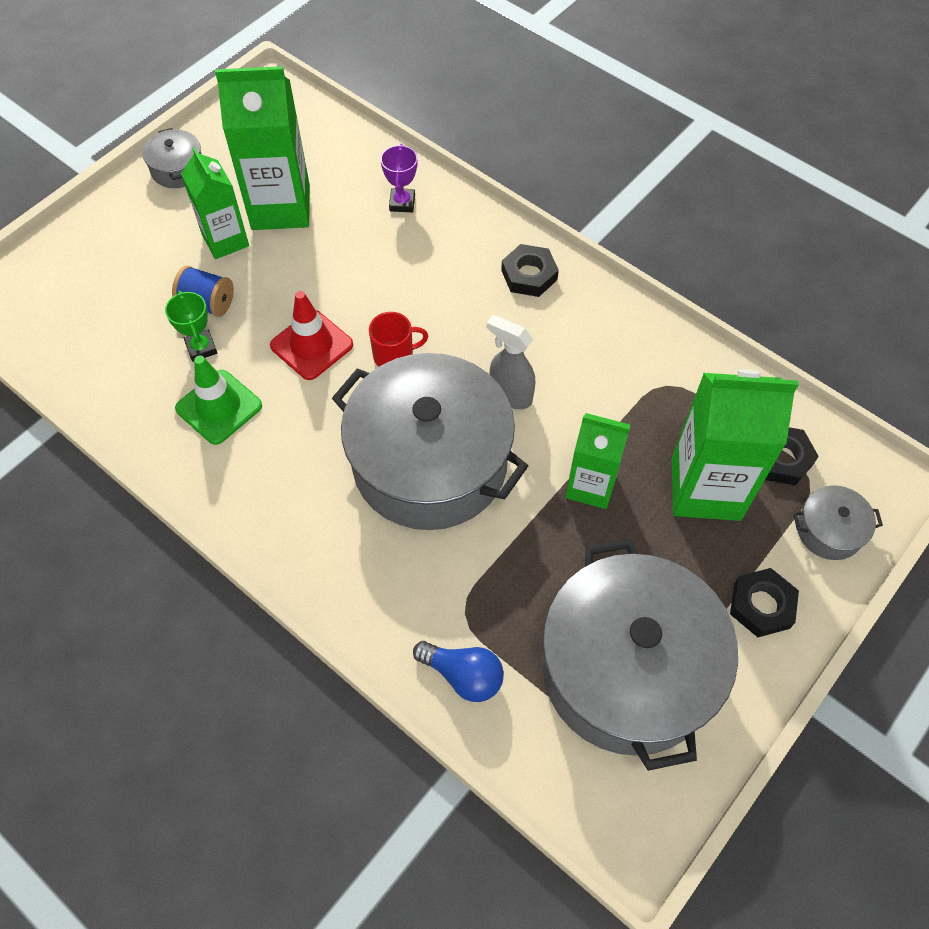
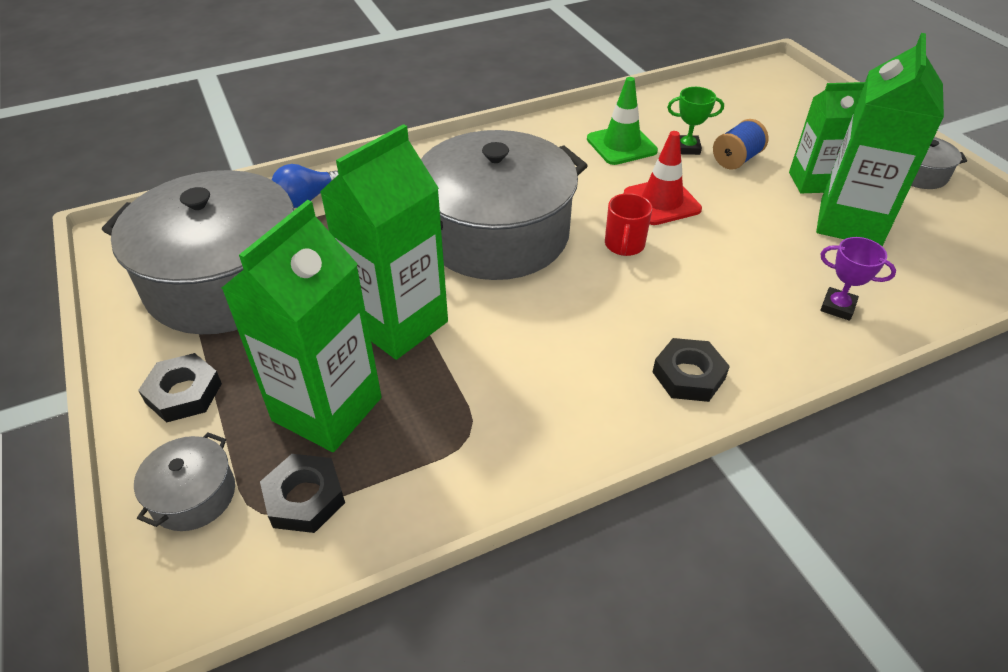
camera: 115 degrees right, 15 degrees down
(510, 395) = (535, 304): grey spray bottle -> none
(590, 485) = (398, 323): green carton -> green carton, size x1.59

